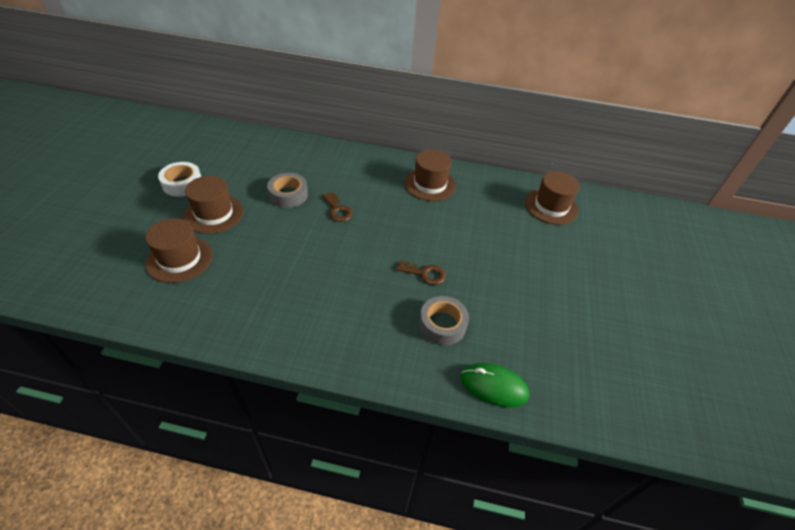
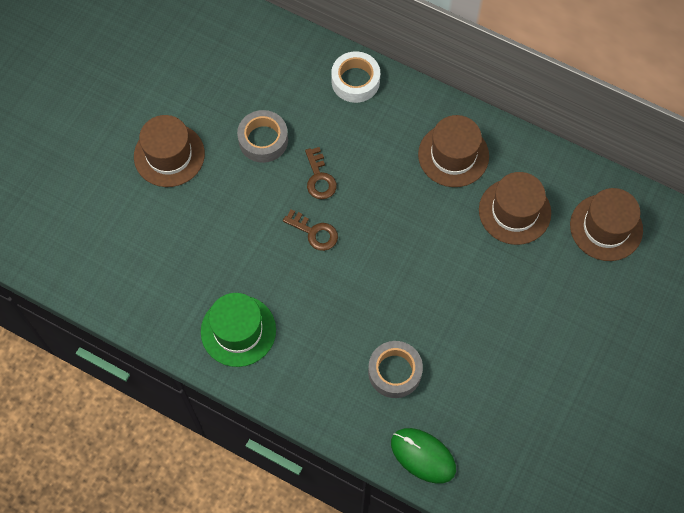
camera: 20 degrees right, 20 degrees up
(180, 259) = (125, 218): brown hat -> brown hat (514, 211)
(182, 184) = (136, 96): white tape -> white tape (355, 81)
(296, 321) = (238, 331): none -> green hat
(425, 273) = (398, 299): brown key -> brown key (314, 232)

